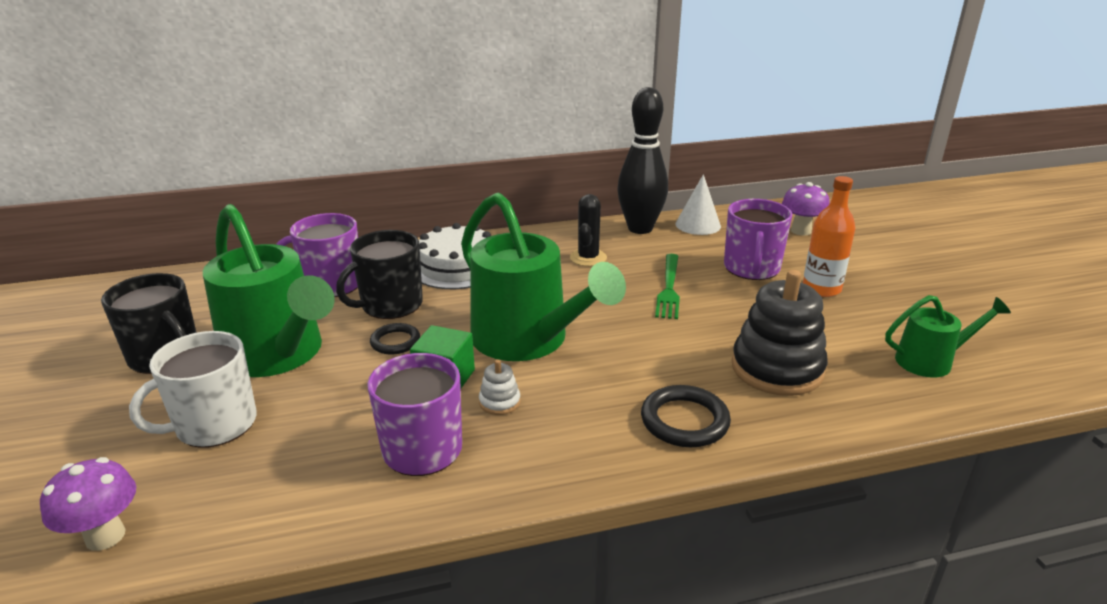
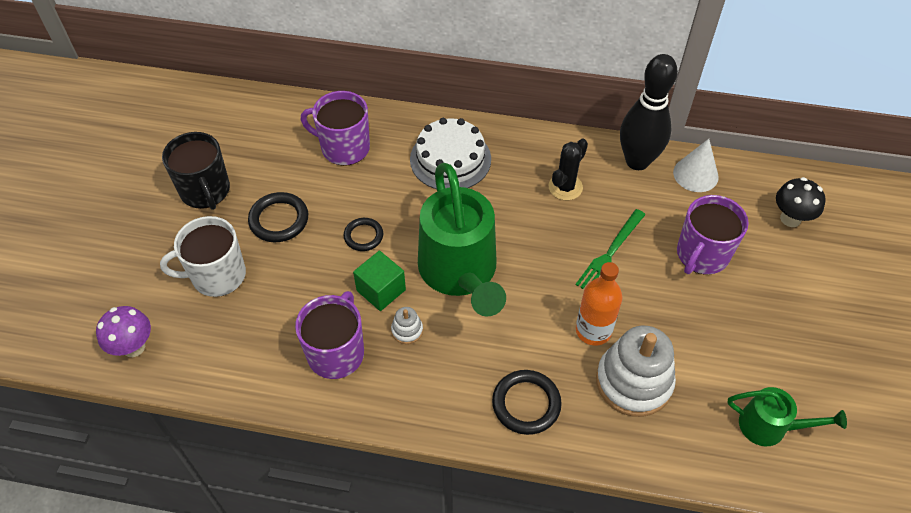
camera: 25 degrees right, 25 degrees up
(279, 355) = (279, 220): green watering can -> black ring
(390, 305) = (378, 190): black mug -> none
(777, 369) = (633, 382): black stacking toy -> white stacking toy
(801, 231) = (790, 219): purple mushroom -> black mushroom
(821, 289) = (745, 305): orange bottle -> orange bottle (593, 330)

